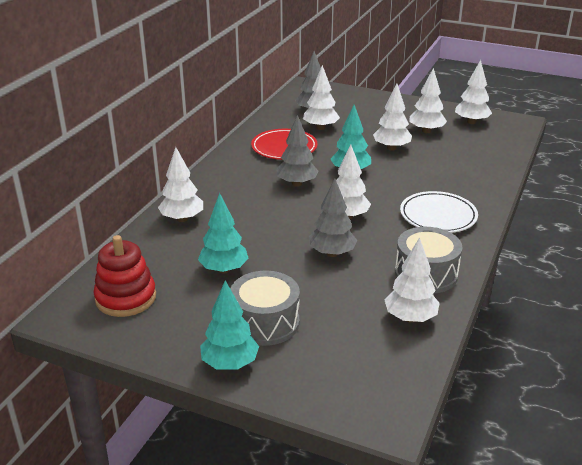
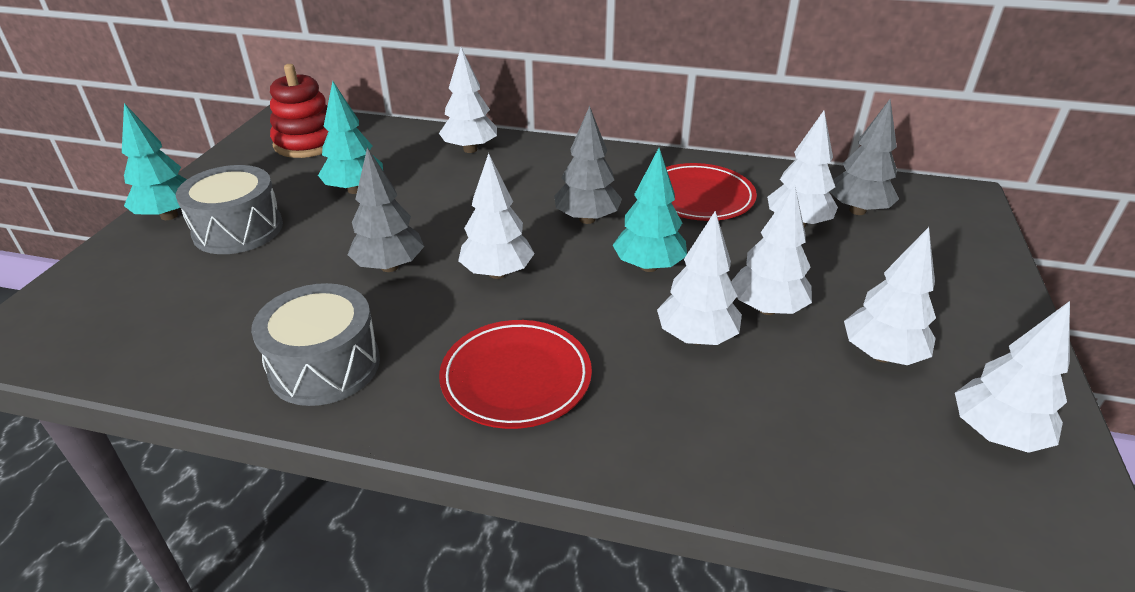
camera: 80 degrees right, 5 degrees up
(410, 318) = (210, 351): white tree -> white tree (696, 337)
(438, 216) = (516, 378): white plate -> red plate

